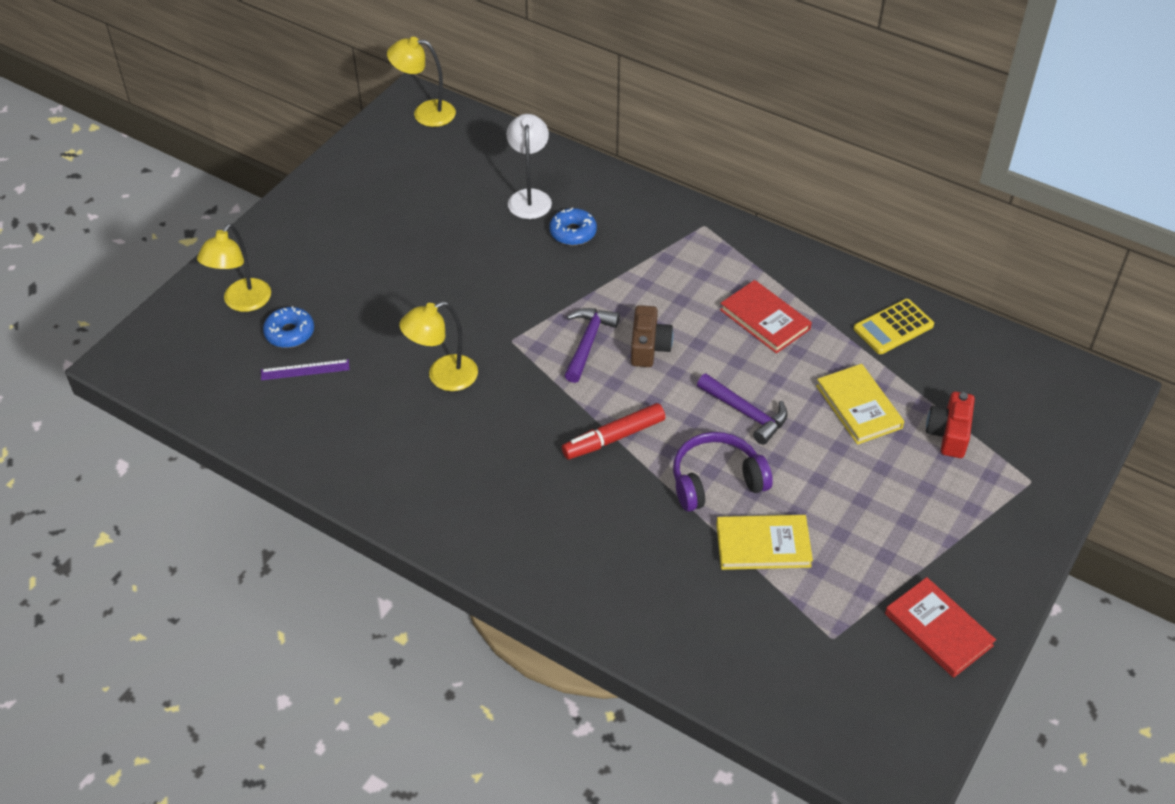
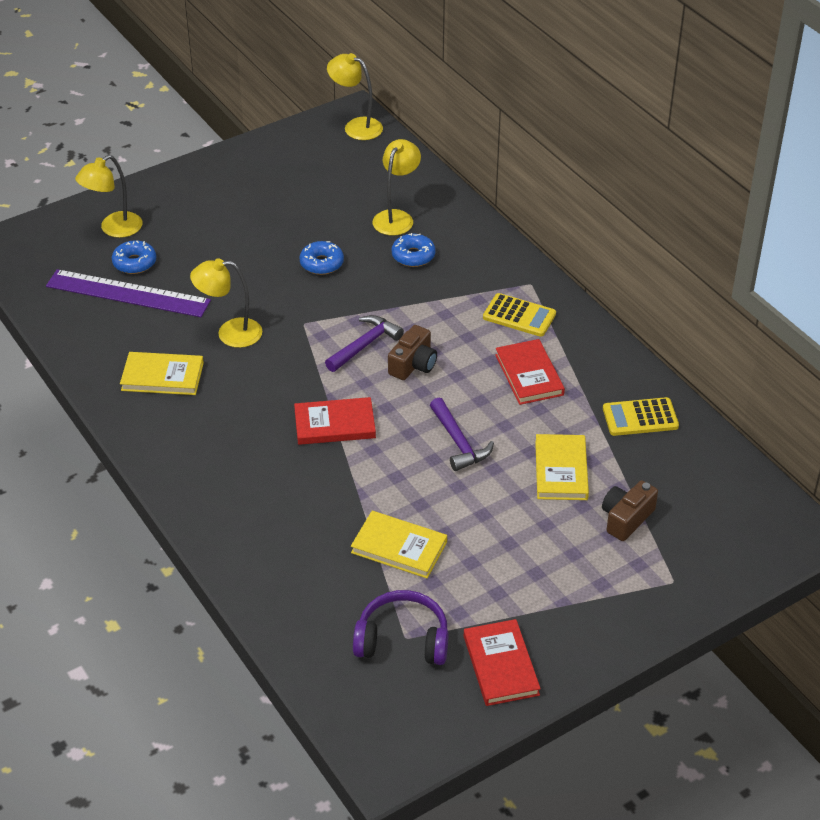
camera: 25 degrees right, 5 degrees down
(305, 370) = (128, 294): purple ruler -> purple ruler, size x2.17
(403, 449) = (162, 377): none -> yellow book
(487, 270) = (321, 263): none -> blue donut
(529, 197) = (396, 217): white lamp -> yellow lamp
(614, 438) = (334, 424): red marker -> red book
(715, 262) = (519, 316): none -> yellow calculator
(716, 481) = (395, 486): purple headphones -> purple headphones (402, 640)
(949, 434) = (626, 518): red camera -> brown camera

